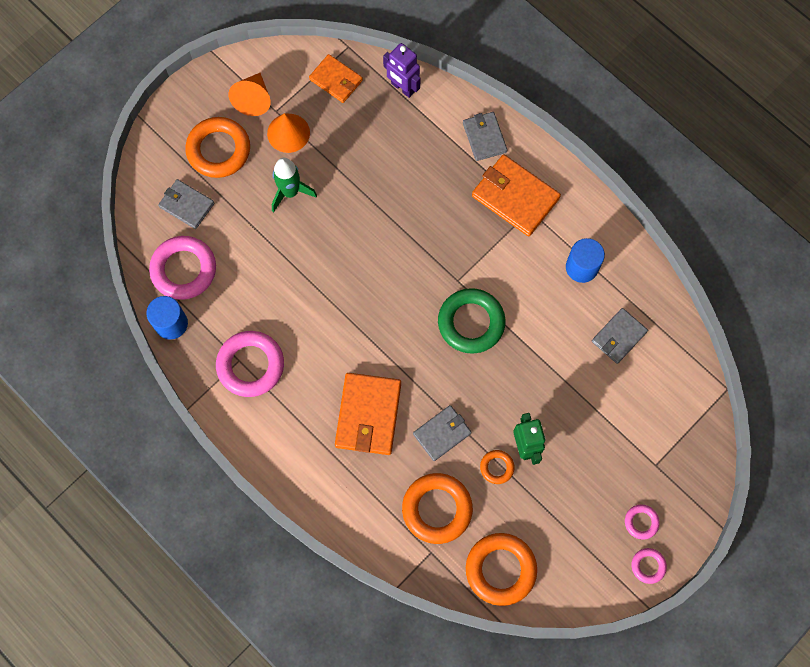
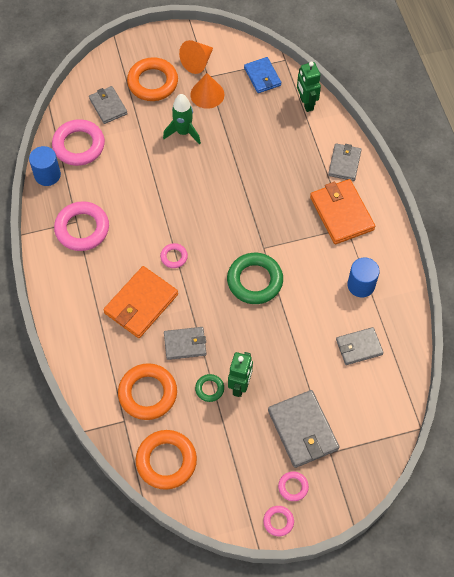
camera: 30 degrees right, 10 degrees down
(336, 80) = (262, 77): orange wallet -> blue wallet
(370, 343) = (174, 257): none -> pink ring
(402, 88) = (306, 103): purple robot -> green robot
(497, 467) = (209, 389): orange ring -> green ring
(615, 457) = (303, 430): none -> grey wallet

